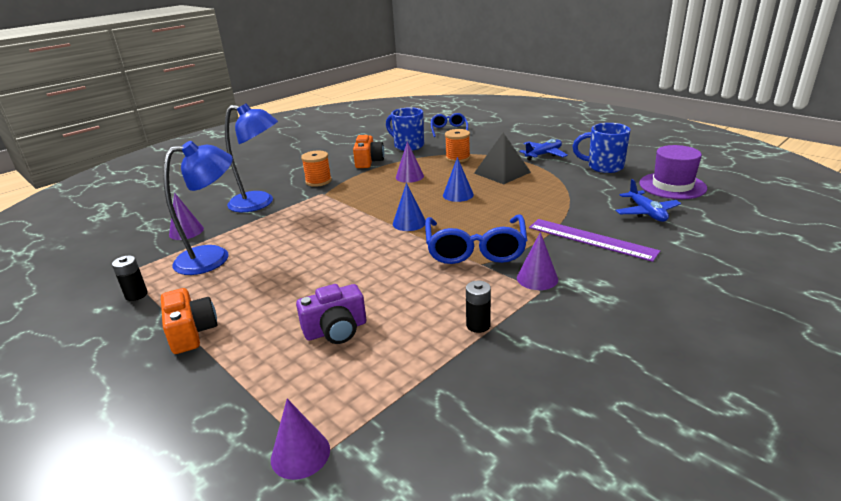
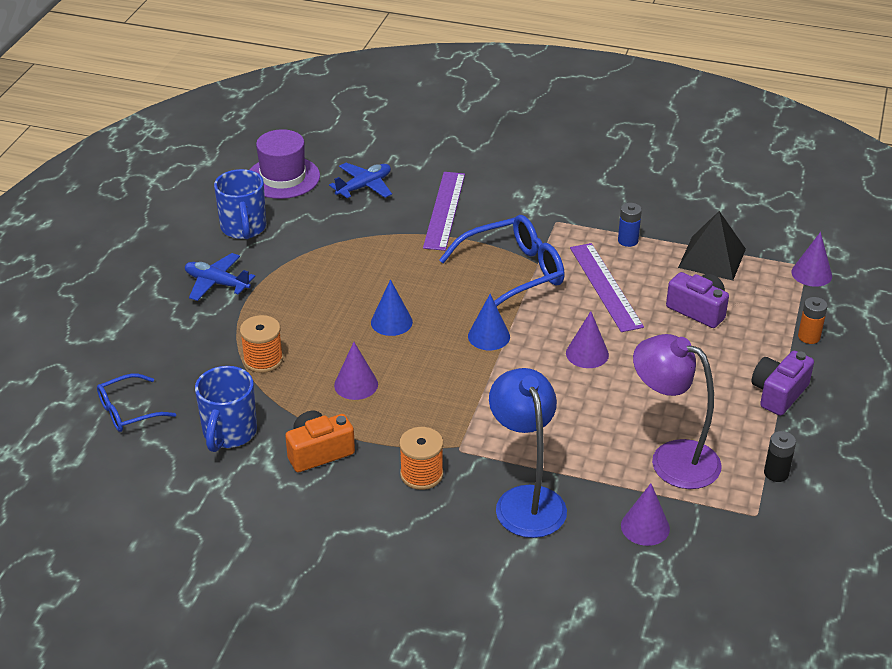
camera: 120 degrees left, 10 degrees up
(191, 332) = (778, 393): orange camera -> purple camera
(214, 257) = (672, 458): blue lamp -> purple lamp
(220, 390) = (809, 337): none -> orange battery
(418, 288) = (605, 286): none -> purple ruler
(478, 325) = (628, 240): black battery -> blue battery
(502, 172) = (301, 304): black pyramid -> black pyramid (712, 258)
(537, 278) = (537, 227): purple cone -> purple cone (587, 354)

